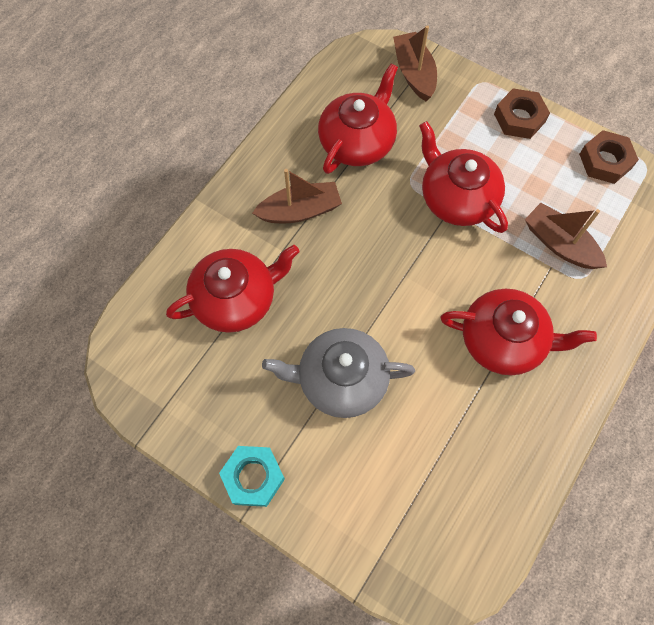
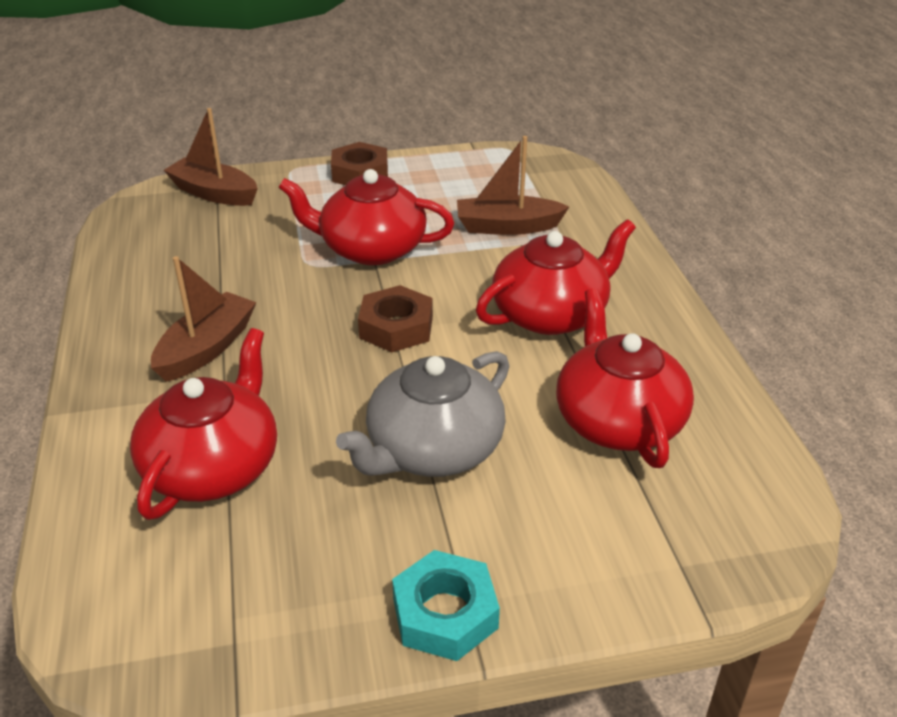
camera: 45 degrees left, 30 degrees down
(357, 141) = (211, 265): red teapot -> red teapot (617, 420)
(605, 161) = (472, 162): brown nut -> brown nut (396, 327)

